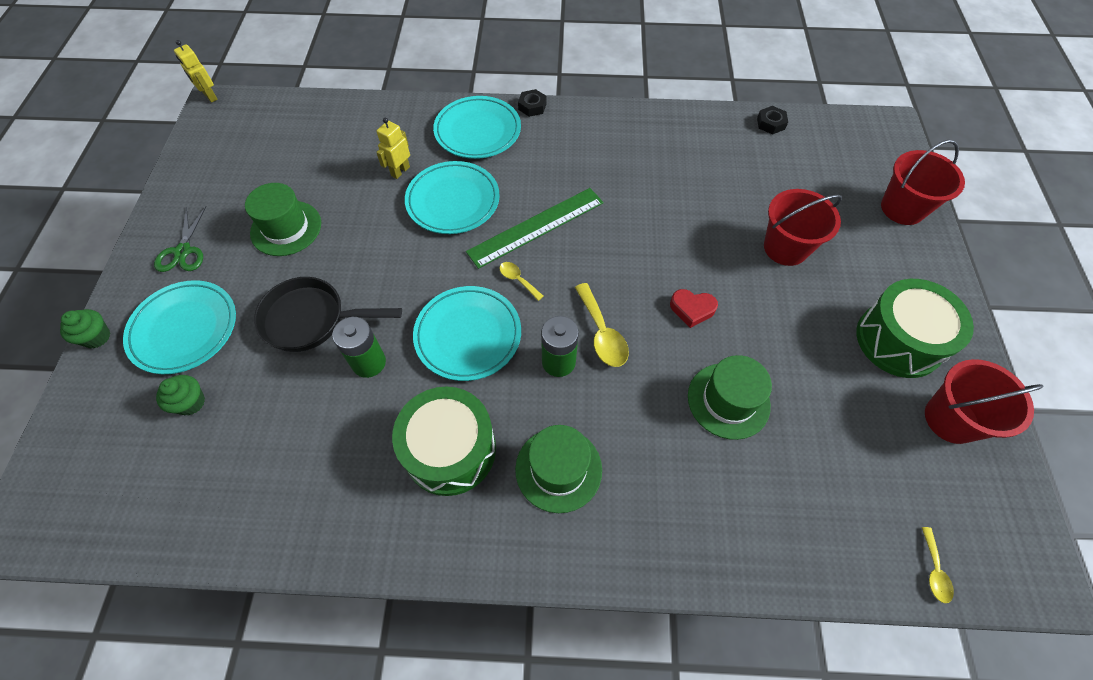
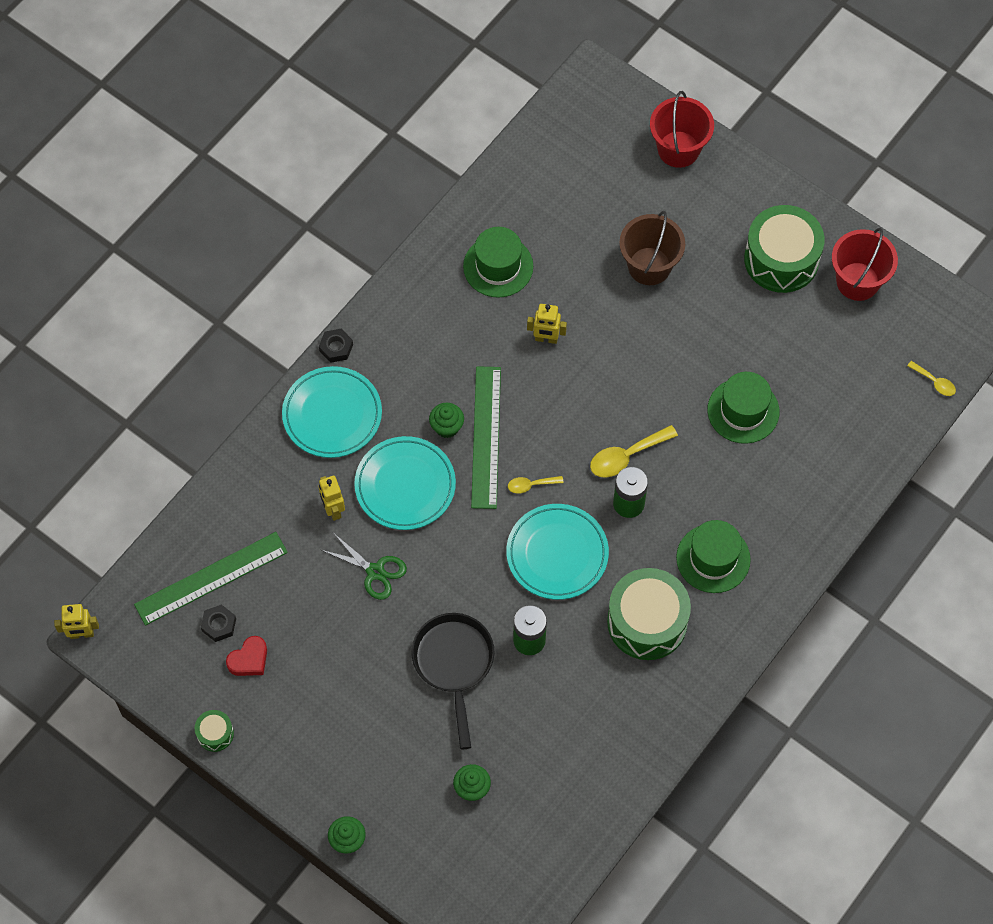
camera: 55 degrees left, 5 degrees up
(163, 202) = (215, 733): none -> green drum
(183, 251) = (295, 737): green scissors -> green scissors (375, 572)
(184, 329) = (391, 767): turquoise plate -> none
(286, 228) = (332, 639): green hat -> green hat (498, 266)
(296, 136) = (211, 578): none -> green ruler
(311, 319) = (454, 664): black pan -> black pan turned 135 degrees clockwise
(523, 199) = (447, 427): none -> green cupcake
(602, 333) = (626, 456): yellow spoon -> yellow spoon turned 135 degrees clockwise
(654, 217) = (546, 339): none -> yellow robot
(692, 309) = (653, 378): red heart -> red heart (249, 659)
(770, 123) = (515, 167): black nut -> black nut (219, 625)
(785, 248) = (649, 266): red bucket -> brown bucket

